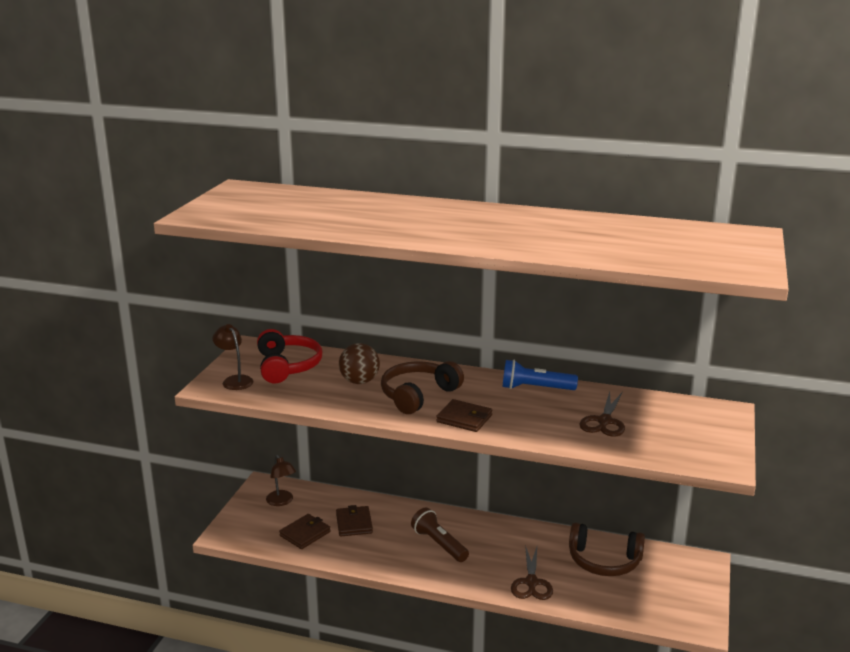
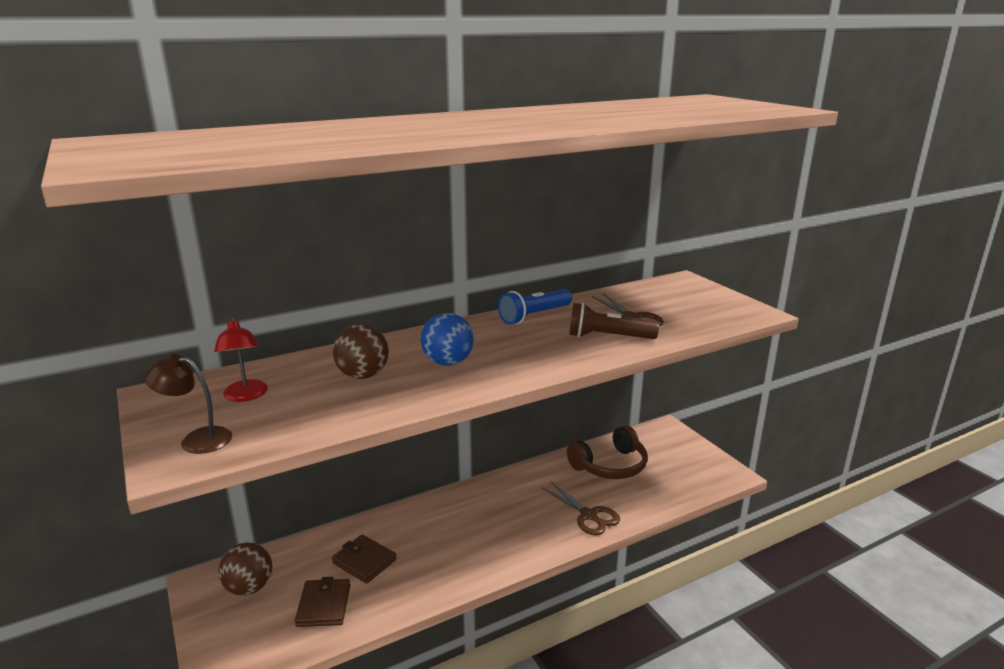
camera: 45 degrees left, 0 degrees up
(282, 501) = (249, 588): brown lamp -> brown ball
(287, 366) = (246, 396): red headphones -> red lamp
(418, 395) = (448, 362): brown headphones -> blue ball
(439, 544) = (472, 530): brown flashlight -> brown flashlight (608, 337)
(464, 419) = (528, 363): brown wallet -> none

